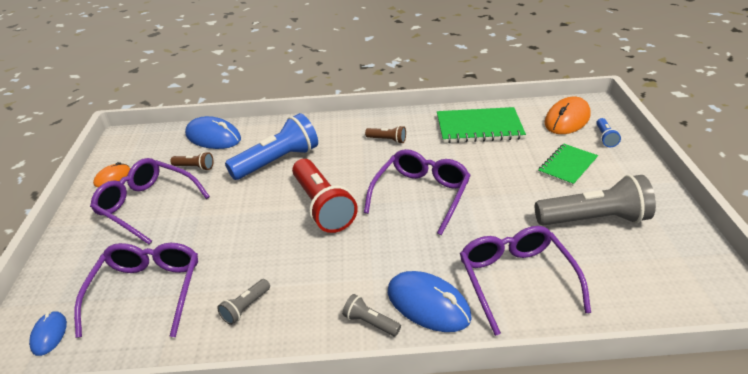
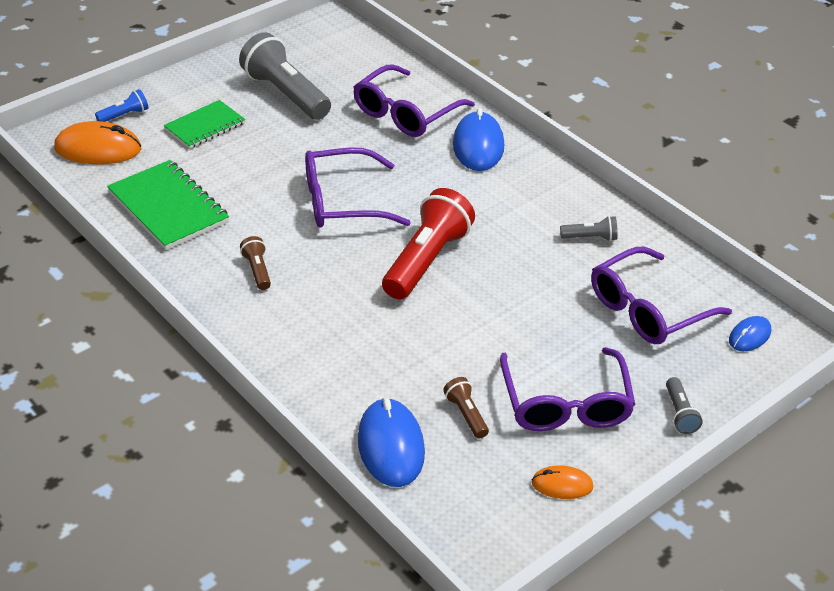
camera: 130 degrees left, 5 degrees up
(278, 161) = (384, 342): blue flashlight -> none
(370, 322) = (527, 166): grey flashlight -> grey flashlight (679, 413)
(567, 166) = (205, 126): green notebook -> green notebook turned 45 degrees counterclockwise

